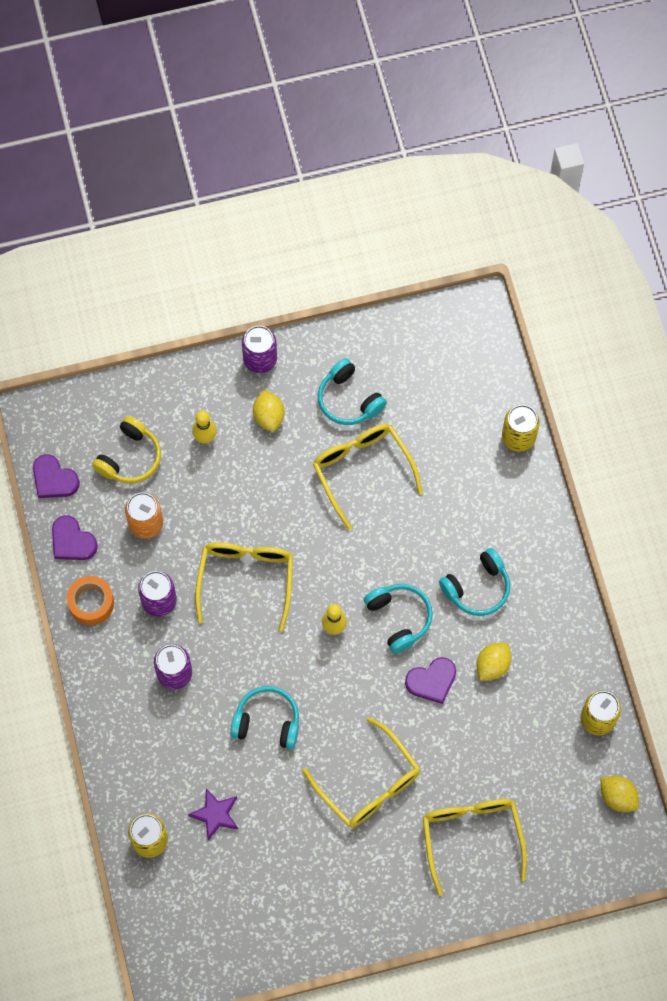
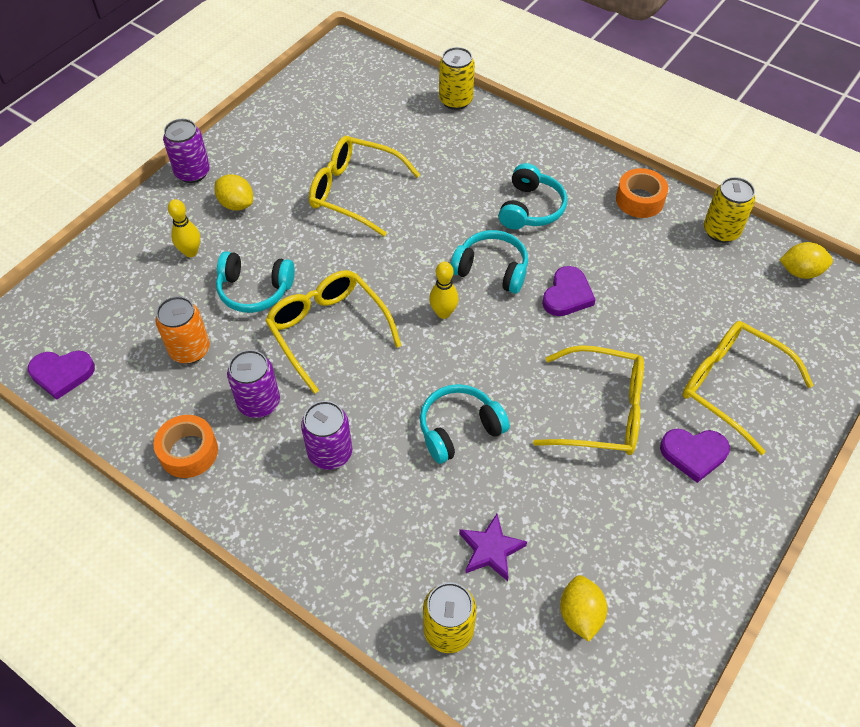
camera: 40 degrees left, 15 degrees down
(72, 541) = (124, 412): purple heart -> purple heart (693, 454)
(130, 457) = (129, 309): yellow headphones -> none
(349, 399) = (296, 155): turquoise headphones -> turquoise headphones (254, 290)
(492, 665) = (602, 251): yellow lemon -> yellow lemon (580, 614)
(566, 644) = (639, 200): none -> orange tape

